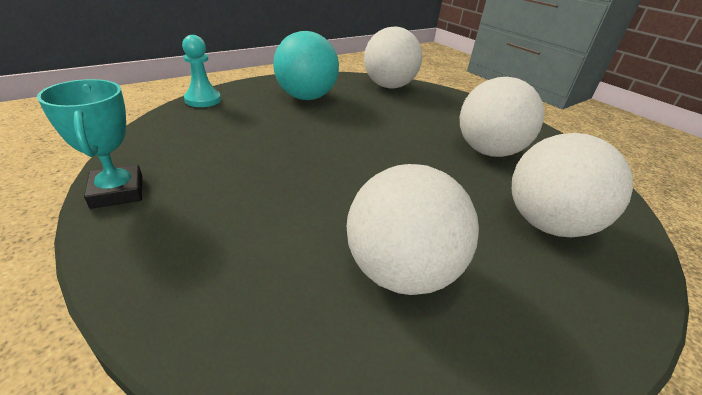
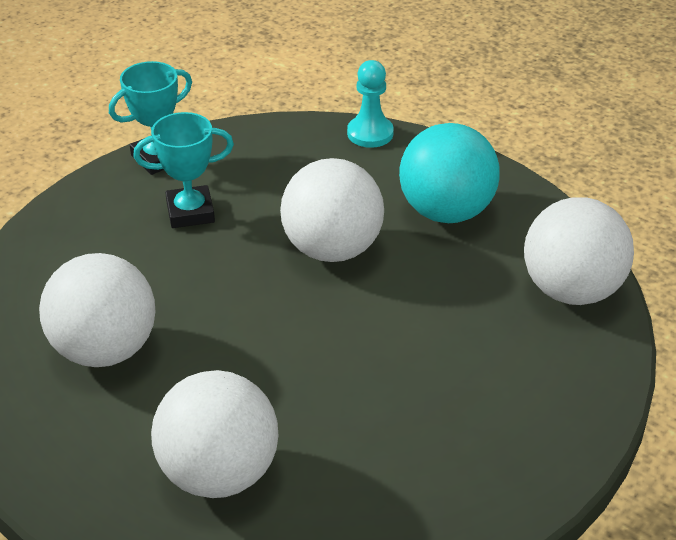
camera: 80 degrees right, 5 degrees up
(224, 187) = (190, 212): none -> turquoise trophy
(488, 151) = (387, 424): white ball -> white ball (332, 249)

